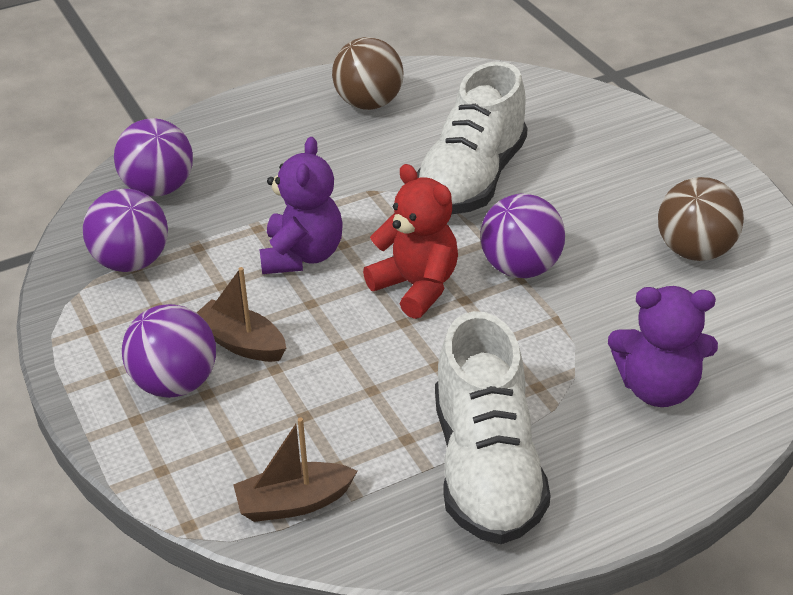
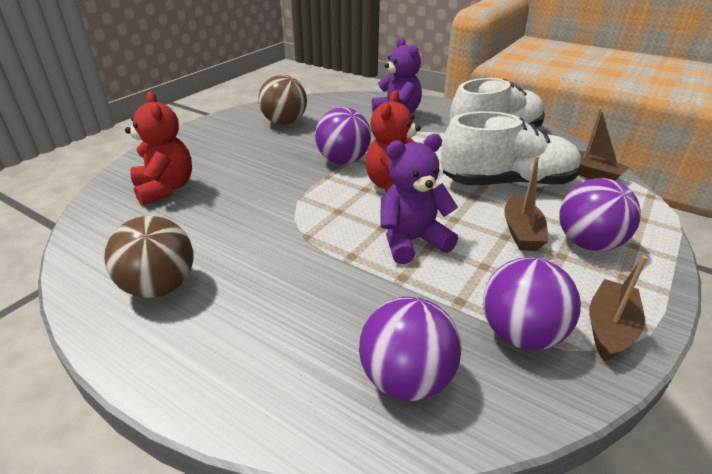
camera: 120 degrees left, 5 degrees down
(81, 316) = (609, 328): none -> brown boat
(471, 180) = (260, 199): white shoe -> white shoe (507, 183)
(546, 124) = (165, 188): none -> red teddy bear

